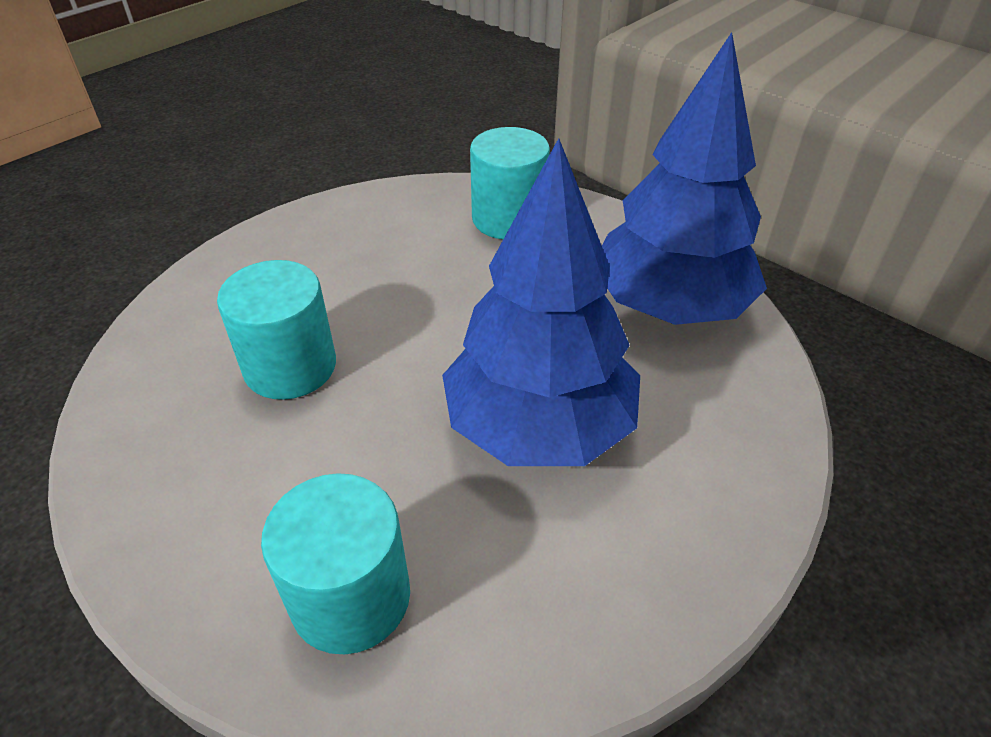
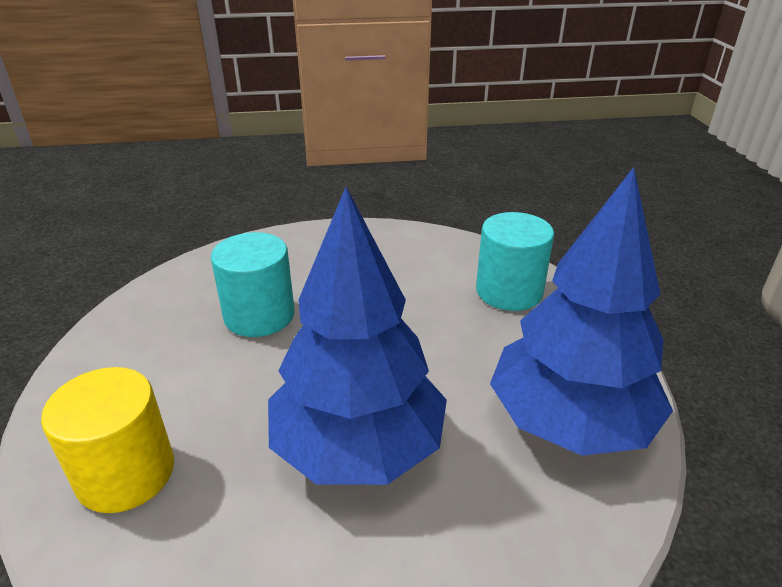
camera: 40 degrees right, 10 degrees down
(350, 597) = (126, 473): turquoise cylinder -> yellow cylinder

